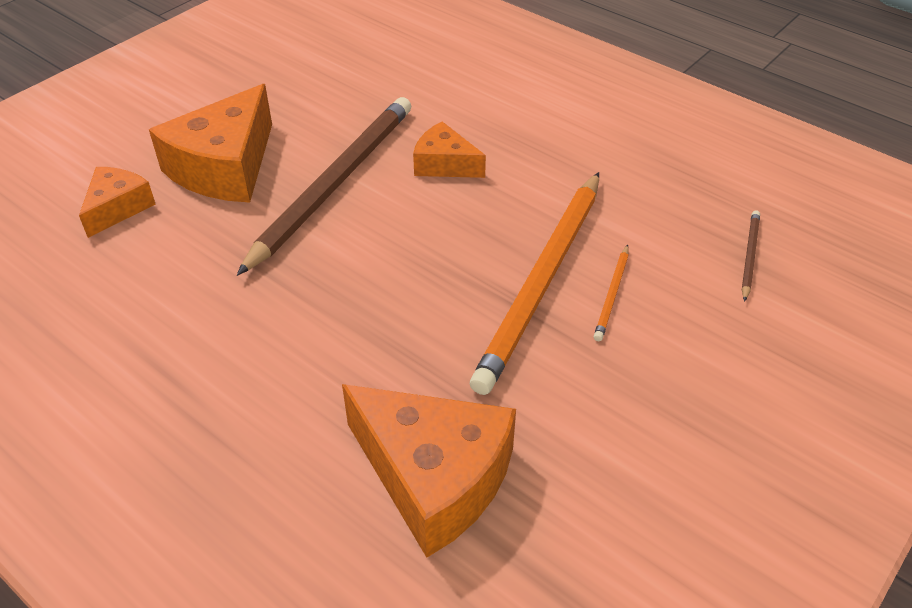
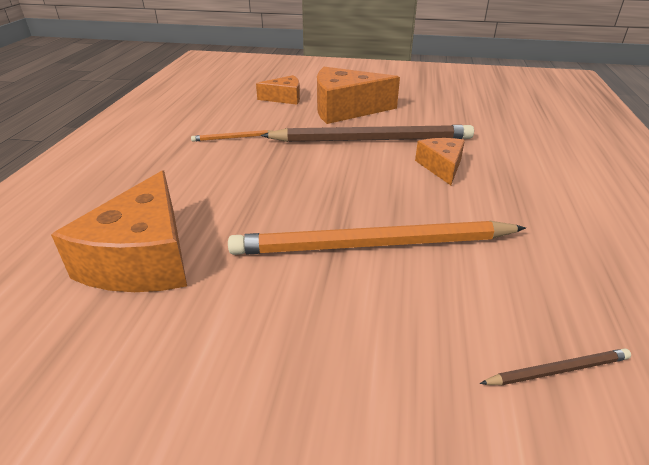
camera: 60 degrees right, 10 degrees down
(612, 294) = (396, 287): orange pencil -> orange pencil (233, 138)

